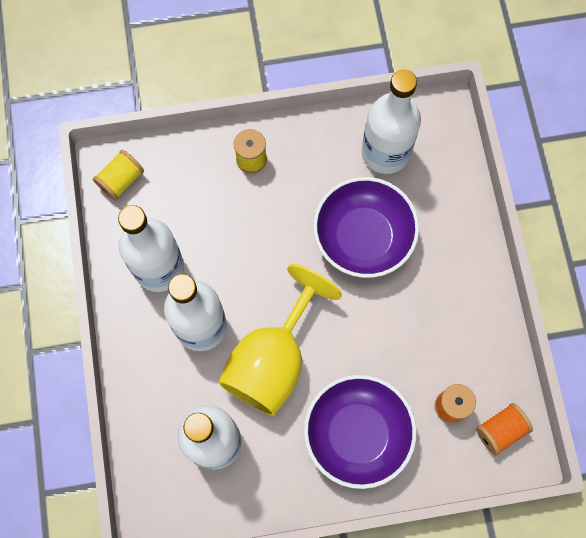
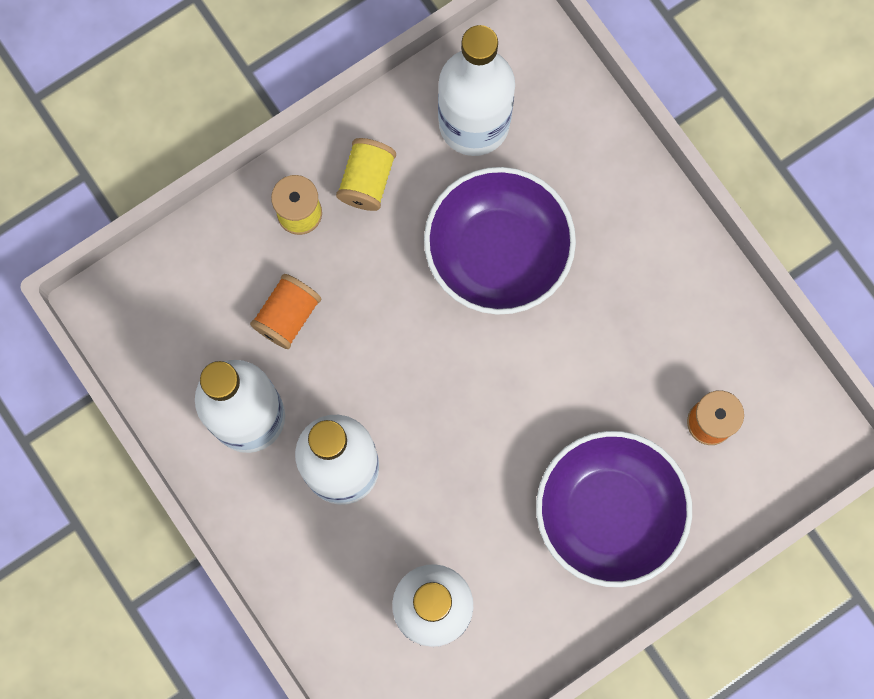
camera: 25 degrees left, 5 degrees up
(121, 180) = (137, 321): yellow spool -> yellow spool (367, 180)
(273, 359) = (456, 468): yellow goblet -> none
(500, 430) = (785, 424): orange spool -> orange spool (287, 316)

